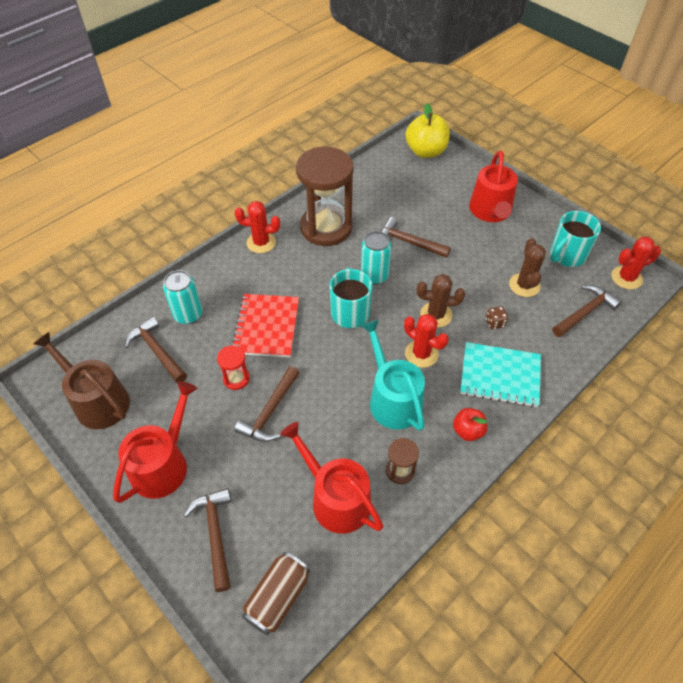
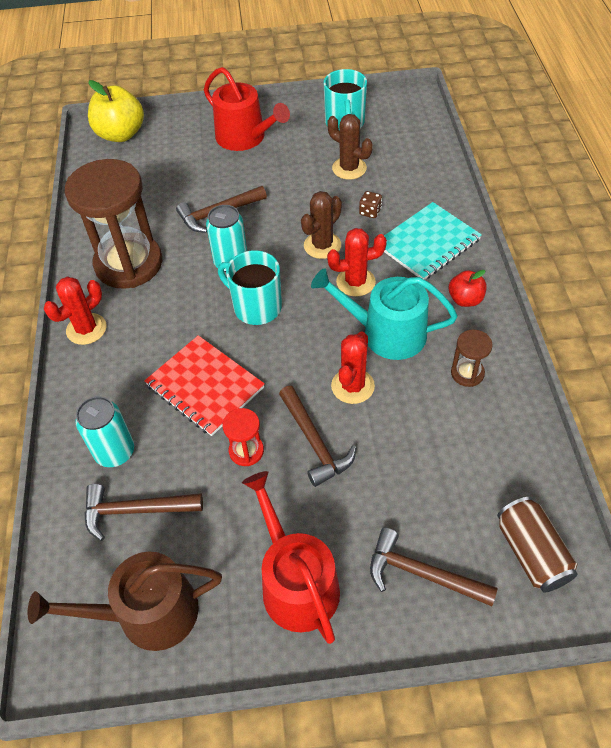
camera: 50 degrees left, 0 degrees up
(335, 498) = (458, 442): red watering can -> none
(584, 312) = (413, 151): brown hammer -> none
(626, 278) = (403, 105): red cactus -> red cactus (352, 386)

